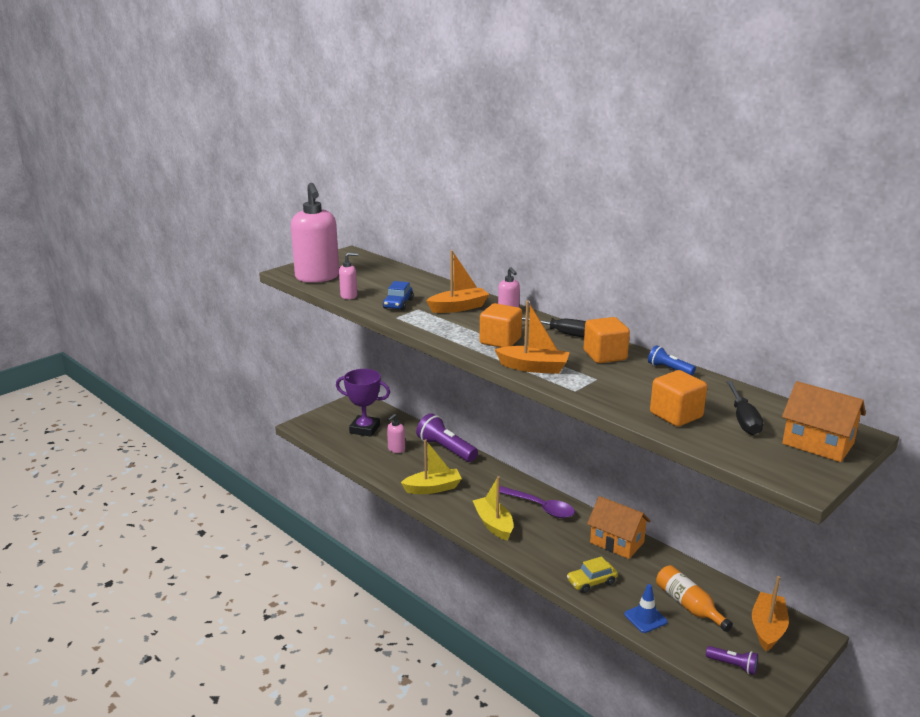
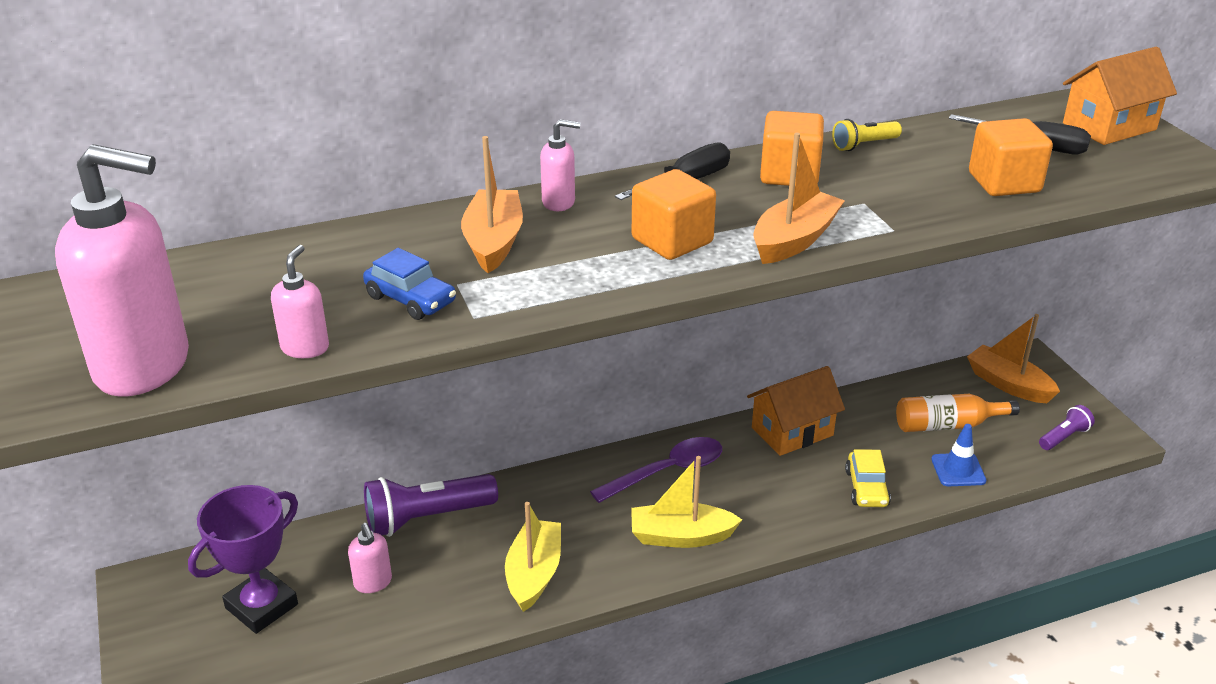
camera: 65 degrees left, 10 degrees up
(669, 369) = (864, 145): blue flashlight -> yellow flashlight

